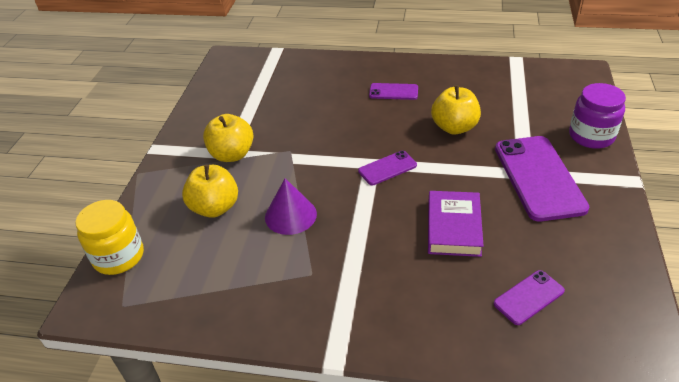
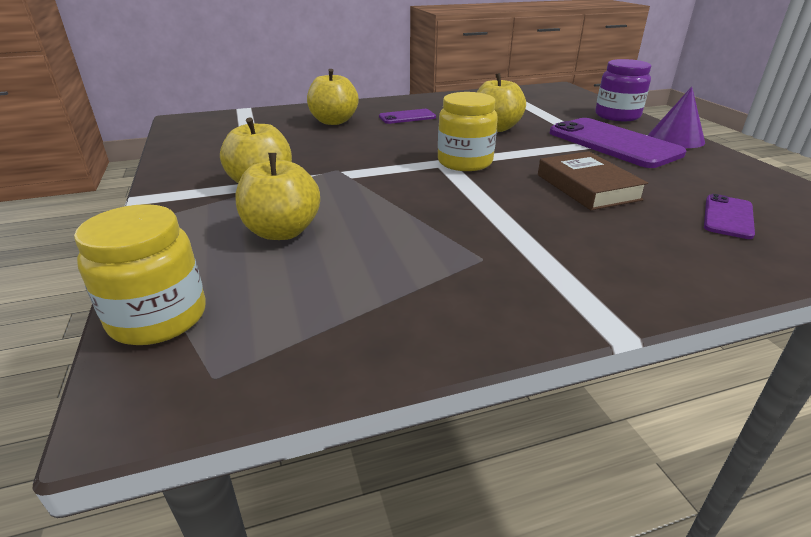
camera: 30 degrees left, 10 degrees down
(290, 215) = (396, 216): purple cone -> purple cone (675, 139)
(330, 85) = (333, 121): none -> yellow apple
(387, 168) = (465, 162): purple phone -> yellow jar
(453, 227) = (587, 187): purple book -> brown book

